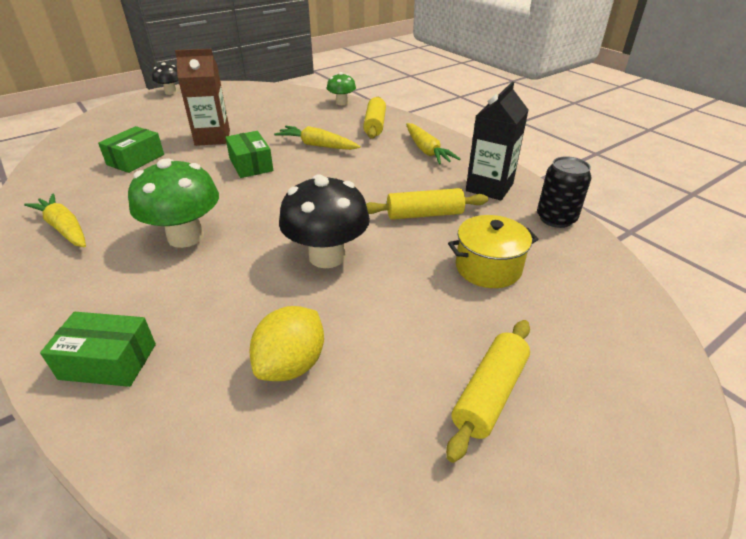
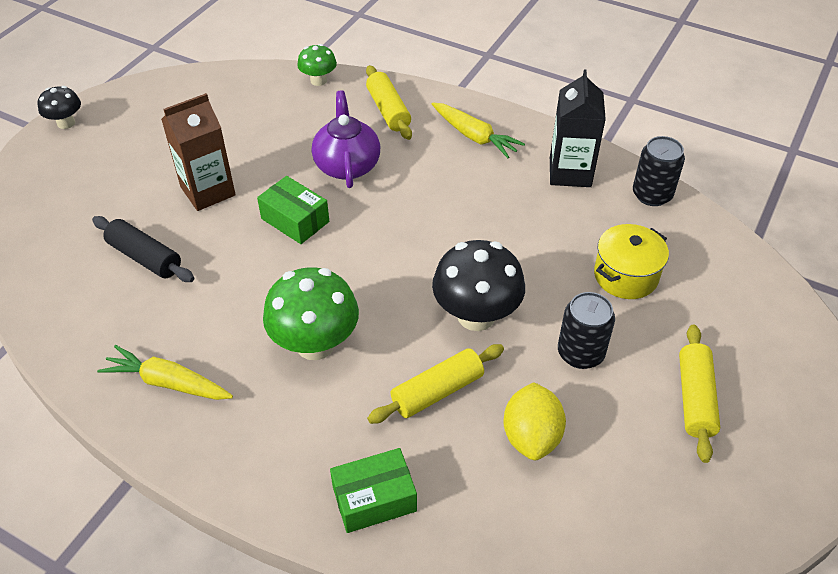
camera: 25 degrees left, 10 degrees up
(136, 160) = (145, 257): green box -> black rolling pin
(317, 145) = (347, 165): yellow carrot -> purple teapot
(397, 313) = (580, 353): none -> black can
(424, 214) = (531, 230): yellow rolling pin -> yellow rolling pin (437, 391)

